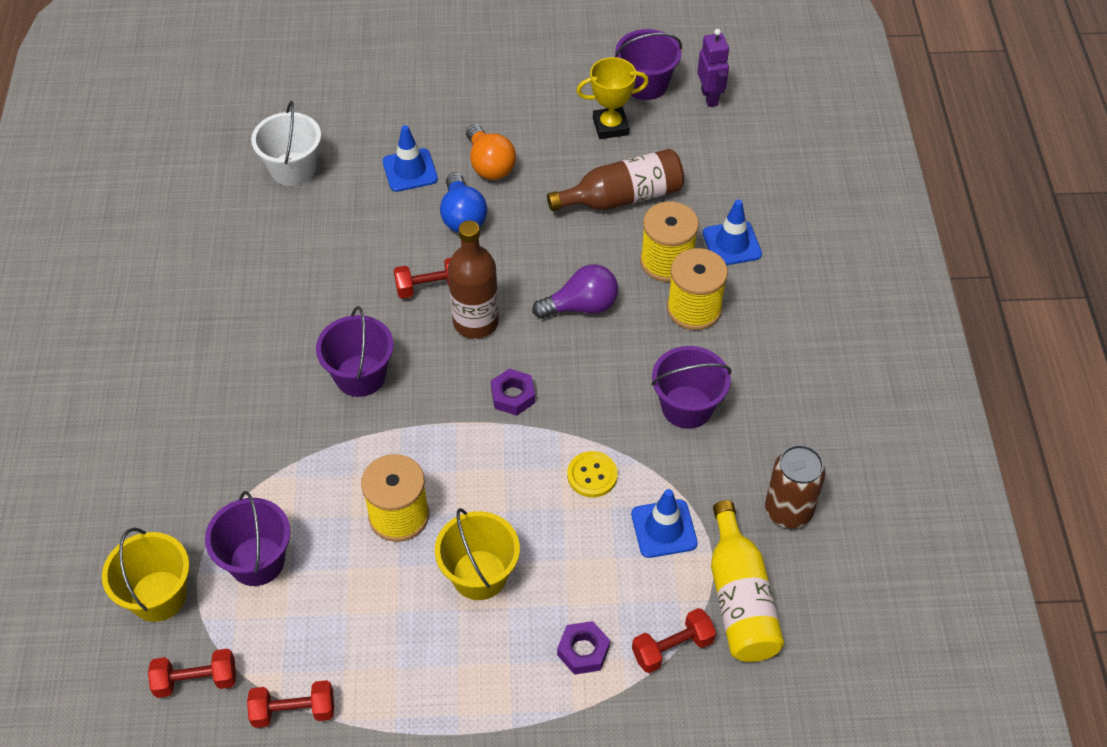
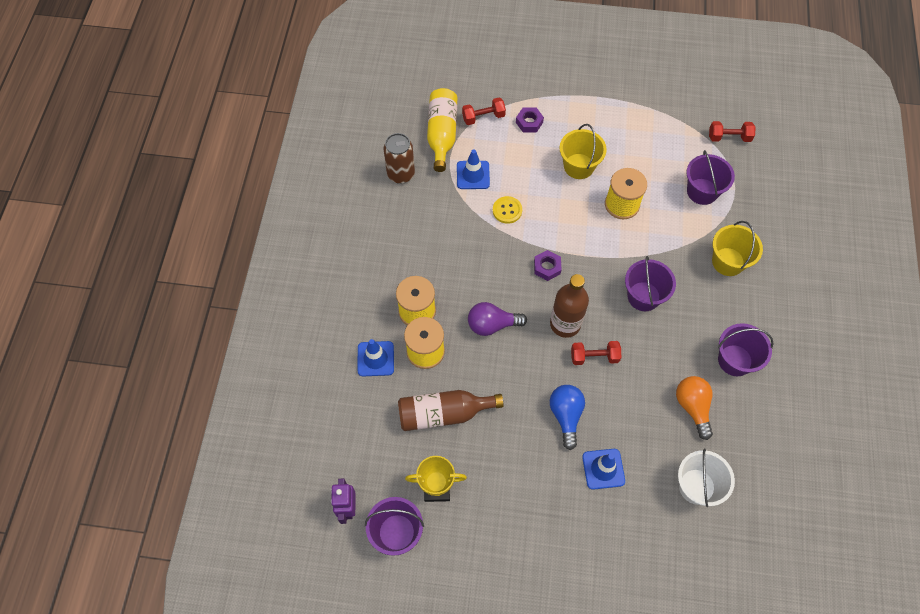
camera: 170 degrees left, 10 degrees up
(158, 596) = (755, 181): yellow bucket -> yellow bucket (728, 261)
(294, 711) = (678, 117): red dumbbell -> none
(489, 165) = (540, 464): orange light bulb -> orange light bulb (692, 407)
(687, 407) = (440, 243): purple bucket -> purple bucket (735, 360)

